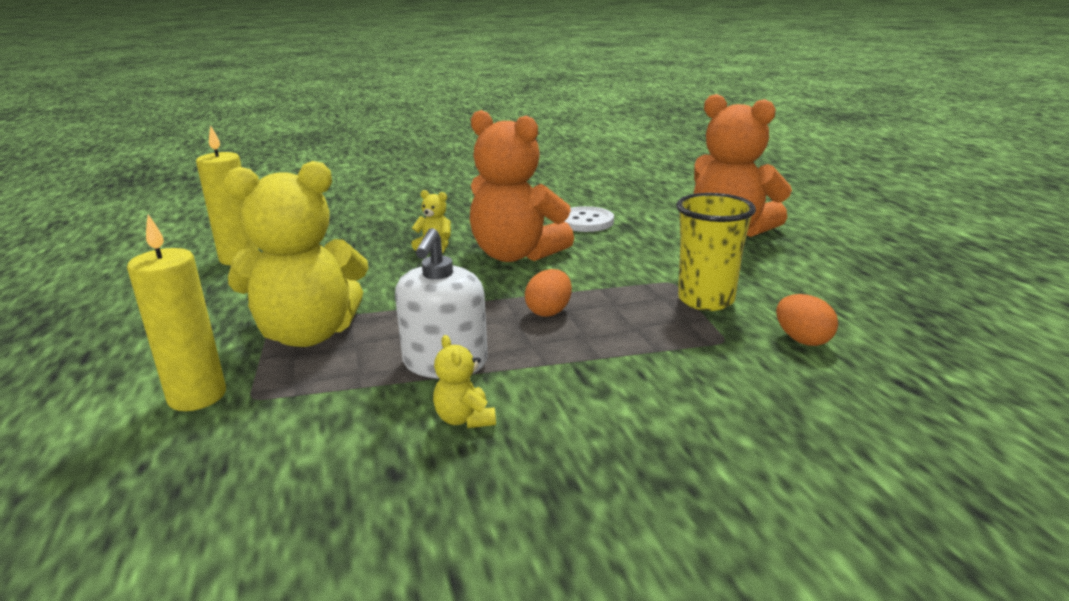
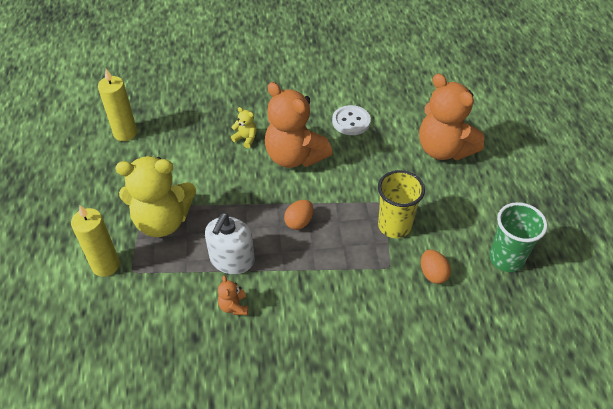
camera: 10 degrees right, 25 degrees up
(465, 419) = (234, 306): yellow teddy bear -> orange teddy bear
(903, 312) = (506, 259): none -> green cup

